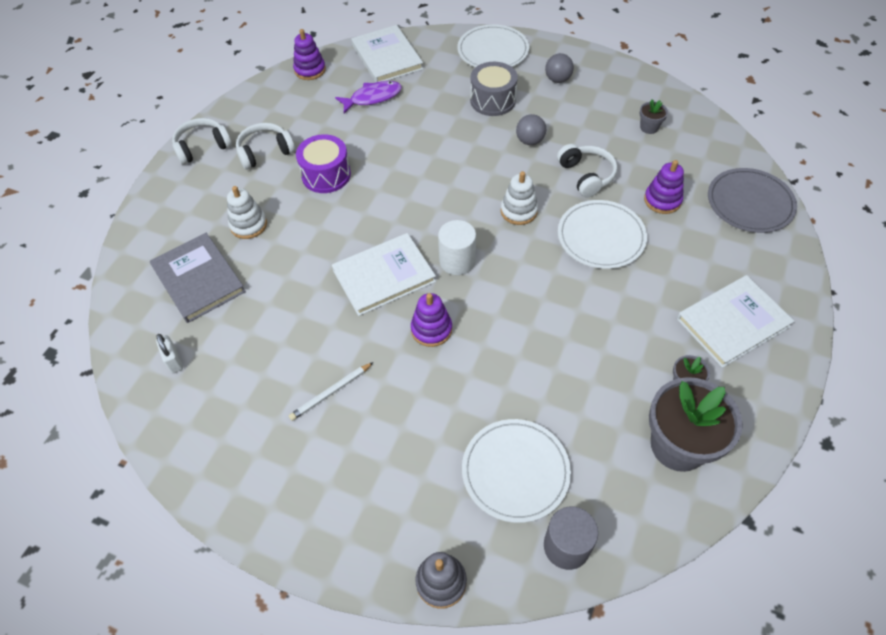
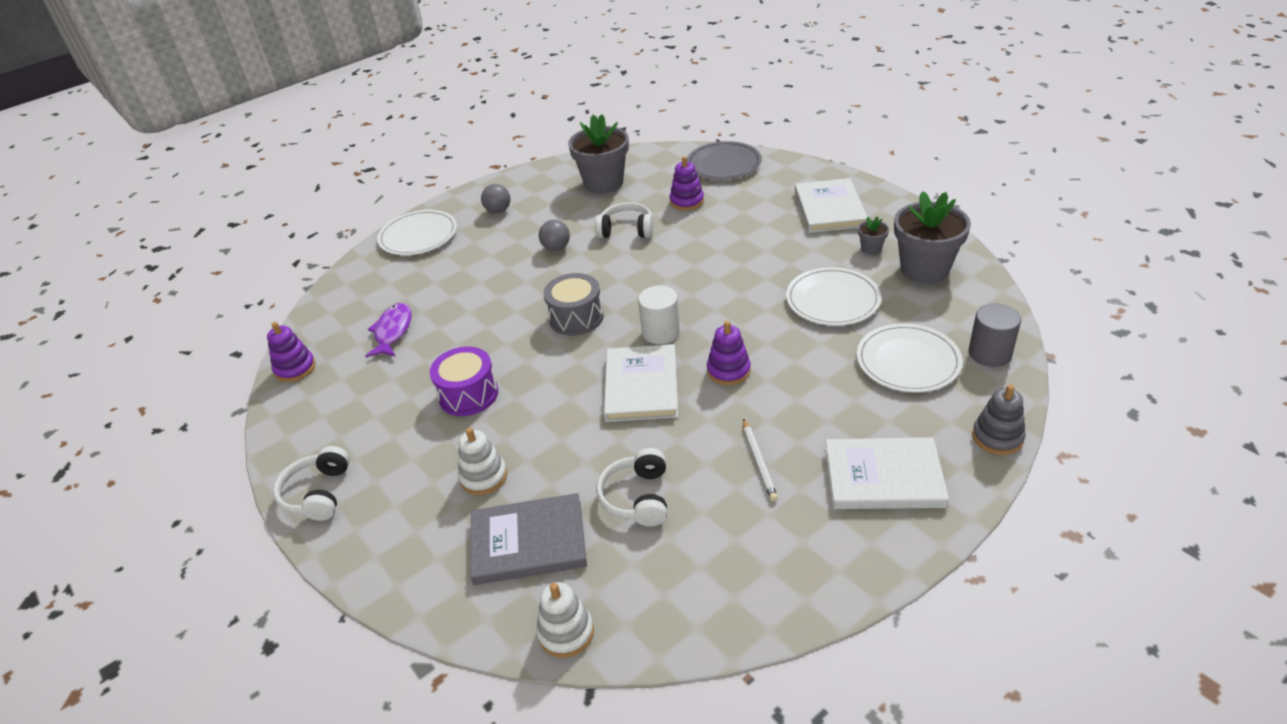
camera: 60 degrees left, 15 degrees down
(174, 361) = (633, 591): white padlock -> none
(265, 152) = (385, 437): white headphones -> white headphones (637, 497)
(387, 57) = (345, 306): white book -> white book (883, 477)
(493, 100) = (483, 254): grey drum -> grey drum (576, 317)
(519, 211) = (633, 278): white stacking toy -> white stacking toy (566, 632)
(601, 236) = (699, 243): white plate -> white plate (832, 300)
(649, 127) = (604, 183): grey flower pot -> grey flower pot, size x2.28

